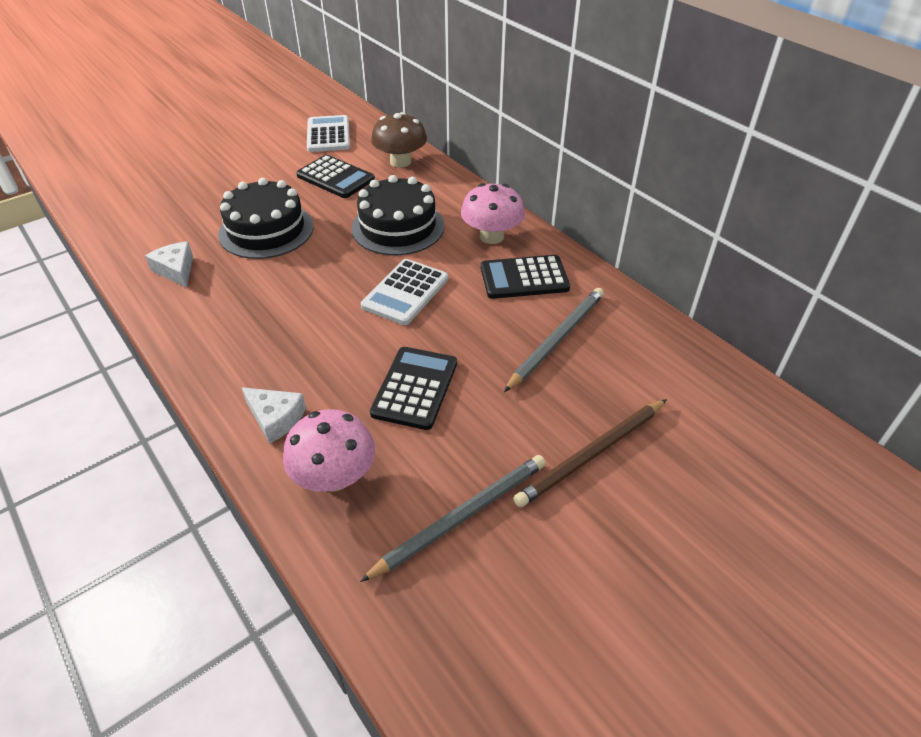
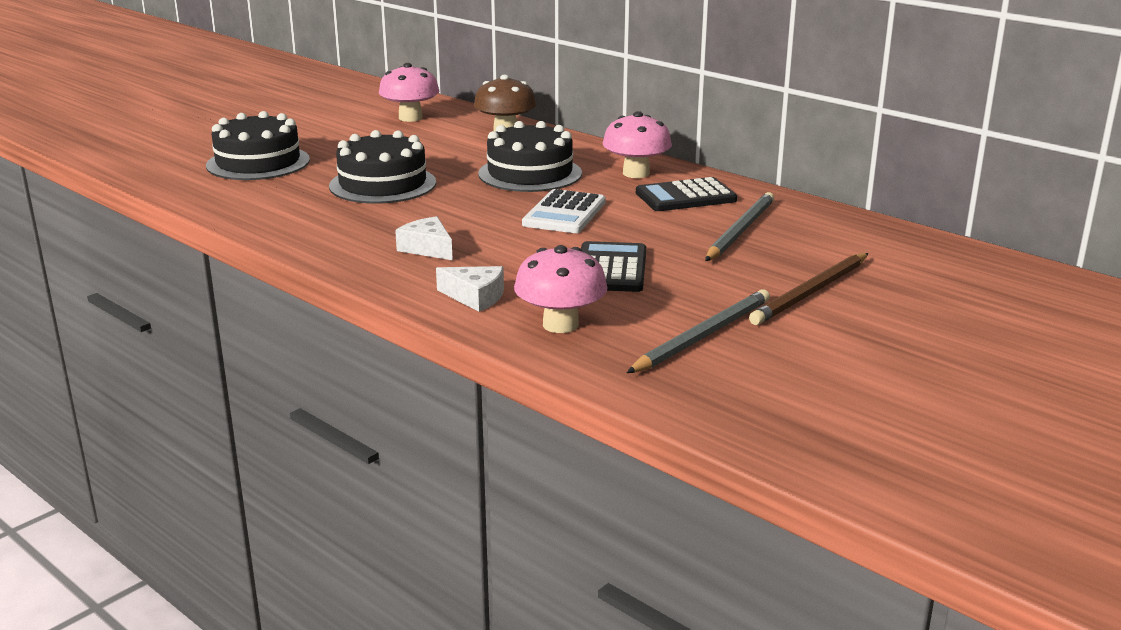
camera: 10 degrees left, 20 degrees down
(176, 270) = (297, 216): white cheese -> white cheese (427, 248)
(178, 188) = (258, 163): none -> black cake
(328, 135) = (410, 118): white calculator -> pink mushroom
(335, 177) = (438, 146): black calculator -> none

